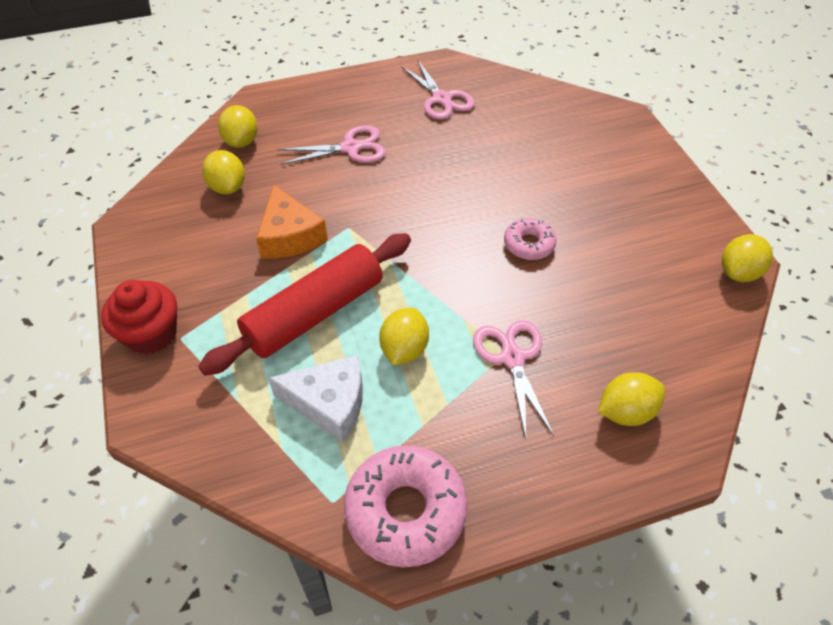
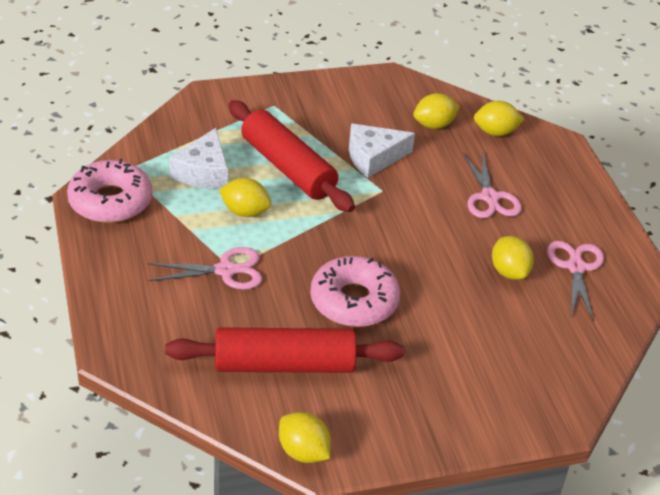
camera: 90 degrees right, 10 degrees down
(151, 334) = (279, 92): red cupcake -> none
(289, 235) = (373, 157): orange cheese -> white cheese
(441, 99) = (576, 267): pink scissors -> pink scissors turned 120 degrees clockwise
(529, 244) = (354, 301): pink donut -> pink donut, size x1.78
(626, 412) = (161, 328): yellow lemon -> yellow lemon (509, 272)
(637, 294) = (284, 365): none -> red rolling pin

